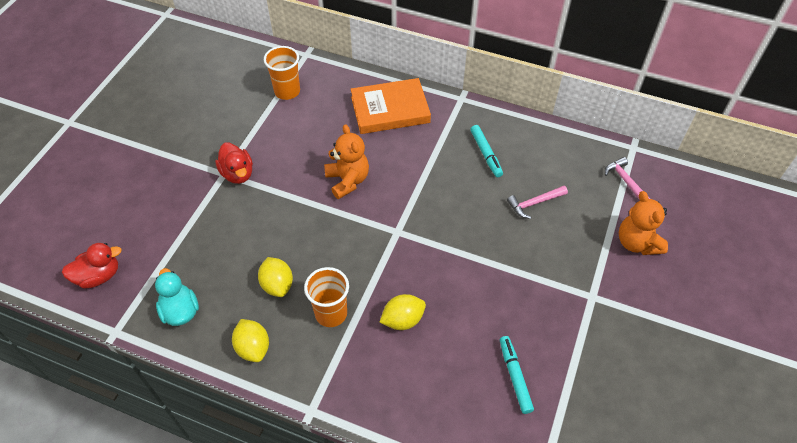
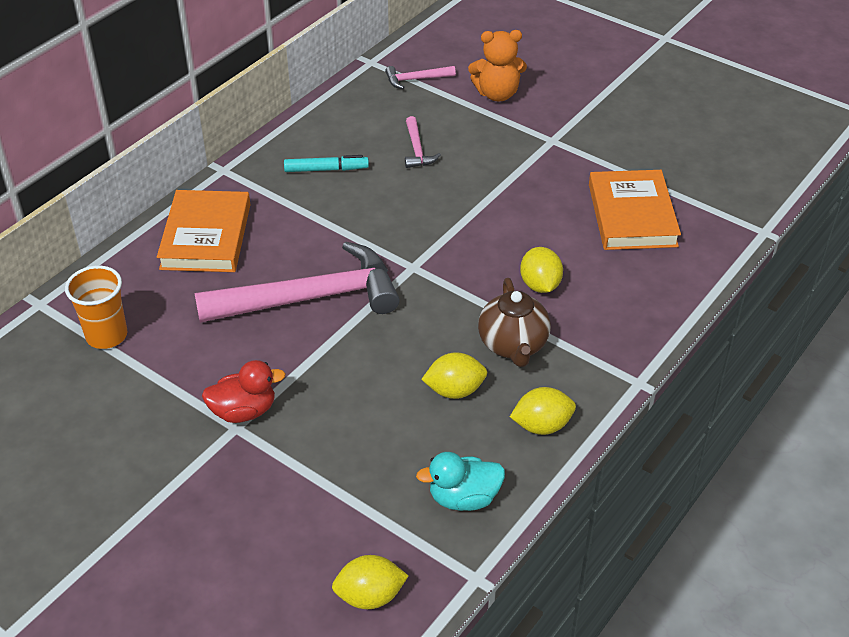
camera: 75 degrees left, 10 degrees down
(99, 276) = (370, 596): red duck -> yellow lemon
(331, 313) = (513, 345): orange cup -> brown teapot
(347, 180) = (311, 298): orange teddy bear -> pink hammer
(515, 377) = (632, 215): turquoise marker -> orange book

